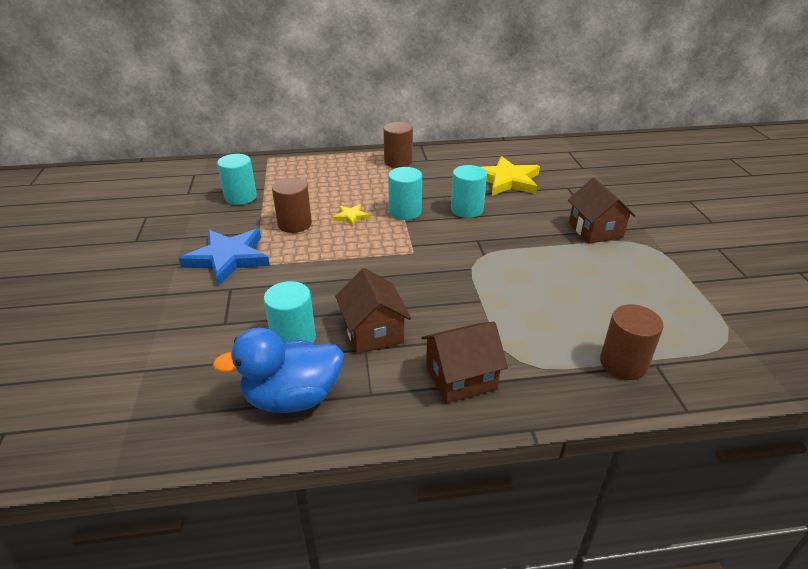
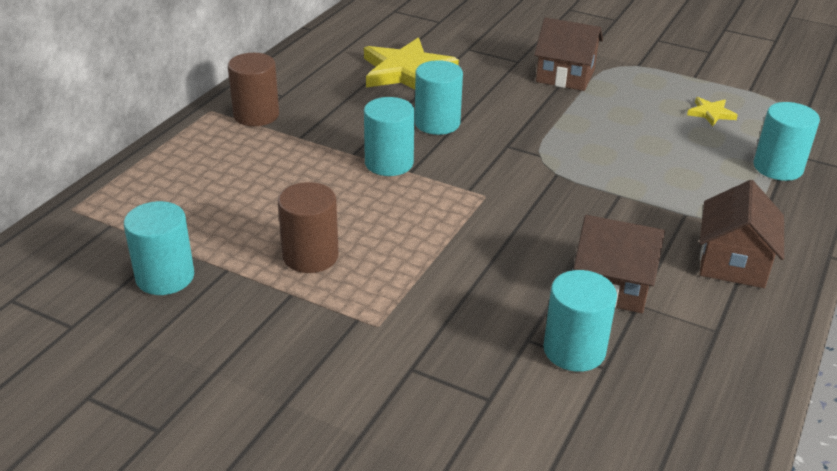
camera: 55 degrees left, 0 degrees up
(228, 258) = (330, 345): blue star -> none
(292, 398) = (684, 390): blue duck -> none
(351, 216) = (348, 205): yellow star -> yellow star (711, 113)
(623, 363) = (777, 167): brown cylinder -> turquoise cylinder

